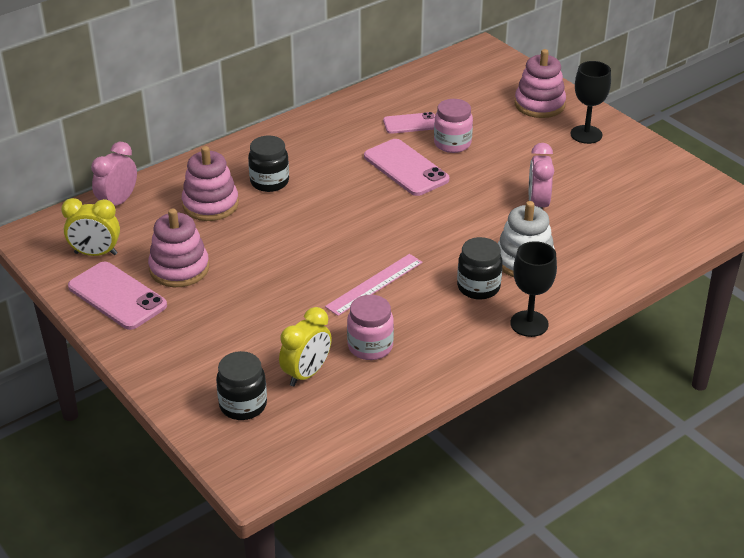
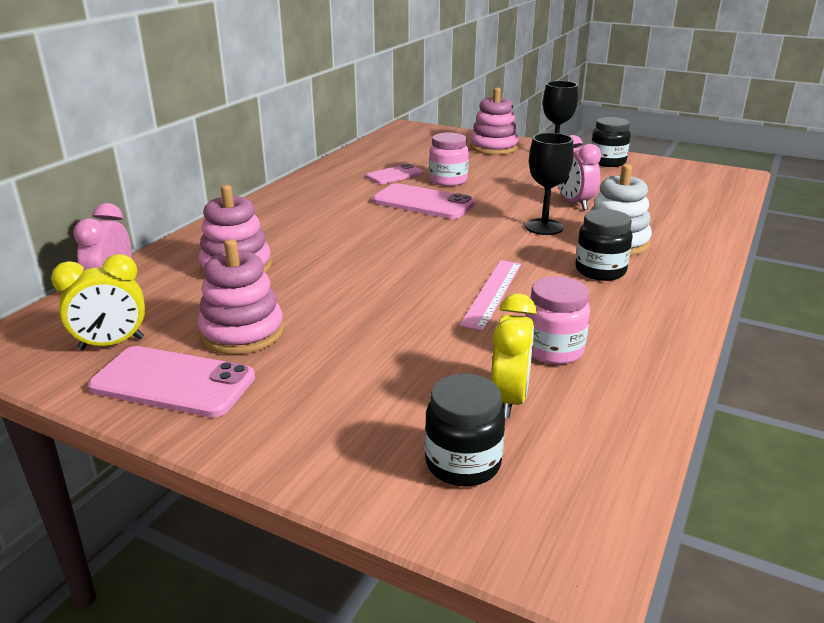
camera: 25 degrees left, 10 degrees down
(269, 182) = (291, 237): black jar -> black jar (607, 162)
(529, 324) = (686, 287): black goblet -> black goblet (544, 227)

